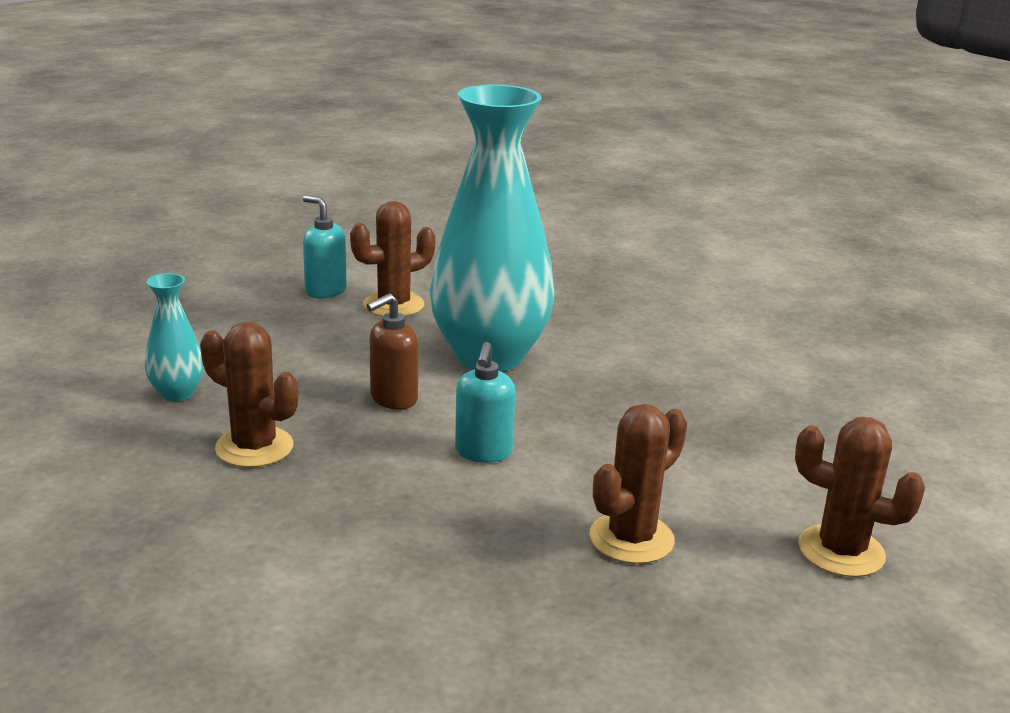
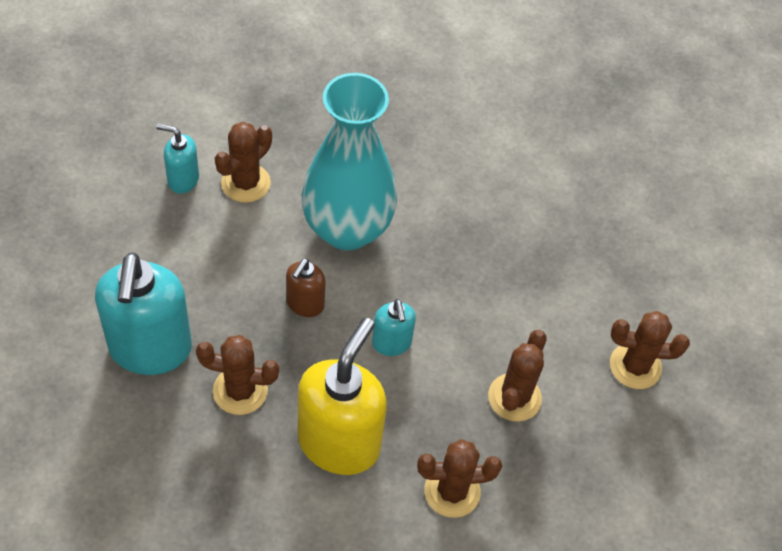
camera: 25 degrees left, 30 degrees up
(177, 393) = (150, 349): turquoise vase -> turquoise soap dispenser
(346, 521) = (339, 443): none -> yellow soap dispenser
(477, 609) = (452, 491): none -> brown cactus

